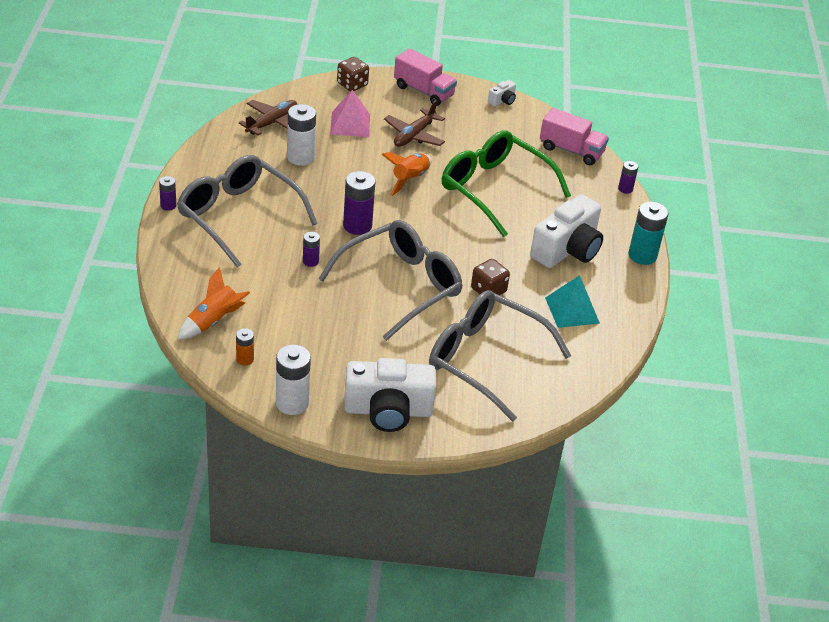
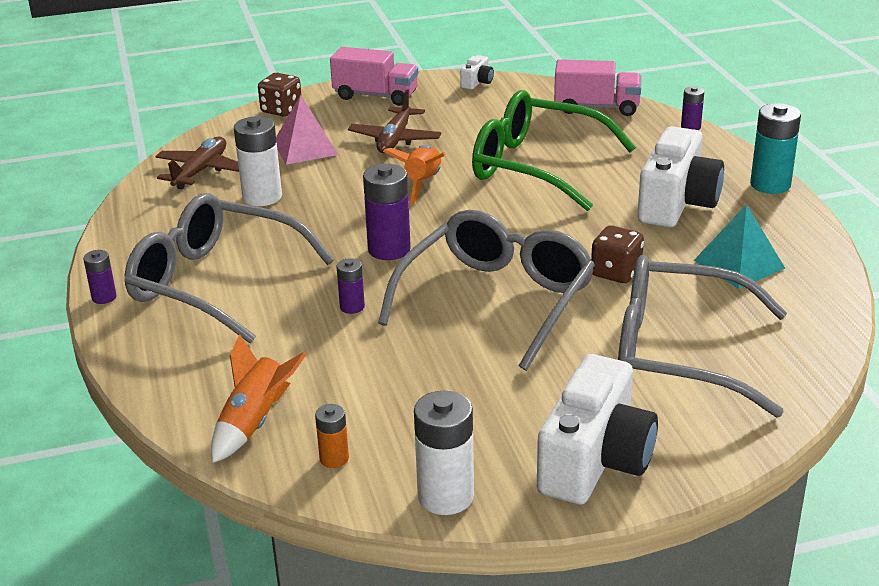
camera: 15 degrees left, 10 degrees down
(388, 410) = (595, 460): white camera -> white camera turned 45 degrees counterclockwise

